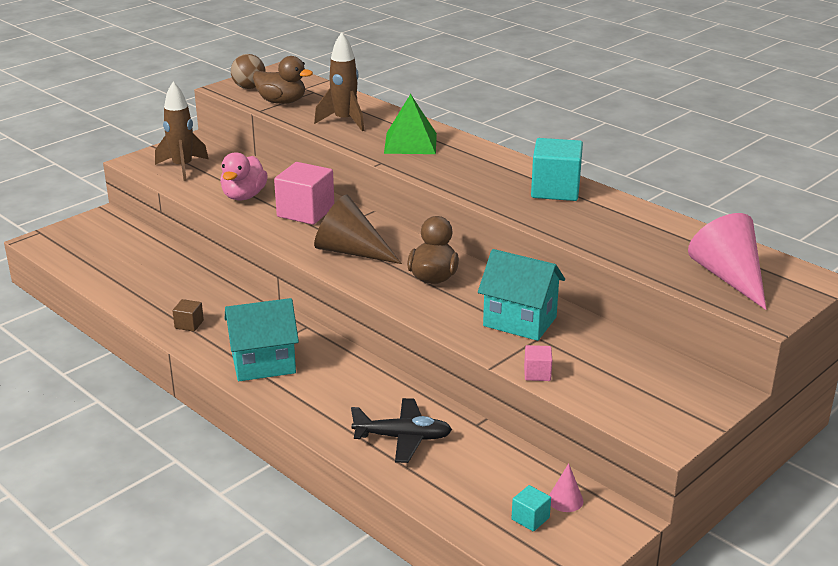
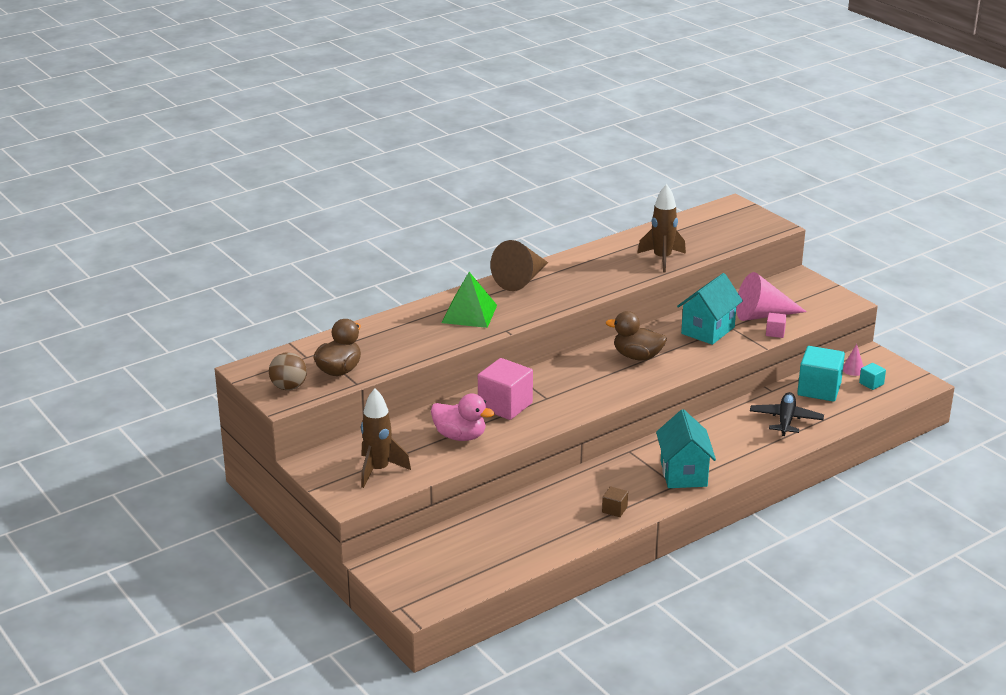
camera: 80 degrees left, 0 degrees up
(344, 121) = (405, 341): brown rocket -> brown rocket (662, 259)
(351, 251) = (585, 388): brown cone -> brown cone (521, 280)
(555, 190) = (582, 265): turquoise cube -> turquoise cube (819, 389)
(729, 277) = (727, 228): pink cone -> pink cone (762, 315)

